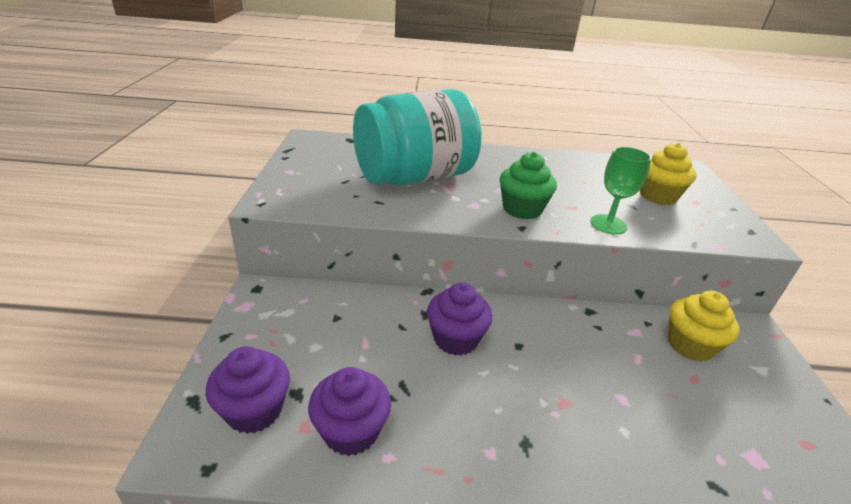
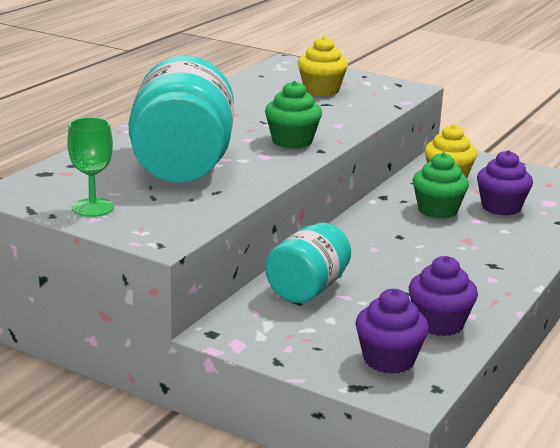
camera: 60 degrees left, 10 degrees down
(363, 316) = (307, 289): none -> turquoise jar
(456, 339) = (372, 257): purple cupcake -> purple cupcake (501, 207)
(607, 358) = (437, 210): none -> green cupcake
(608, 224) = (346, 121): green goblet -> green goblet (93, 208)

